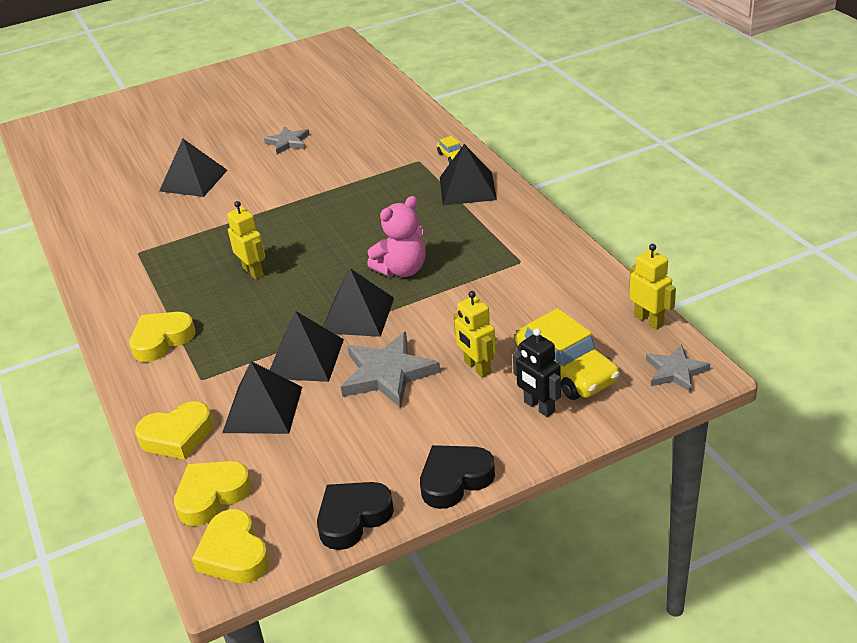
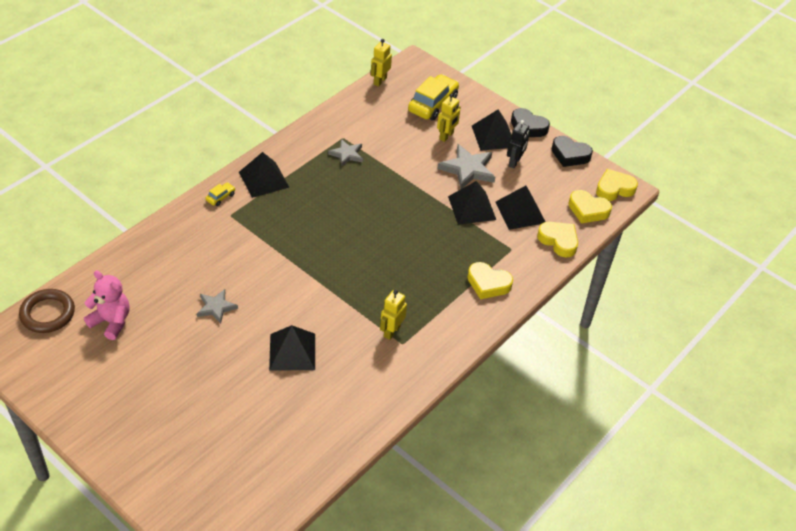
camera: 120 degrees left, 10 degrees up
(234, 554) = (614, 189): yellow heart -> yellow heart turned 150 degrees counterclockwise
(253, 272) = (400, 263): yellow robot -> yellow robot (391, 331)
(350, 61) = (47, 313): none -> brown ring
(357, 315) = (423, 196): black pyramid -> black pyramid (493, 136)
(402, 270) = (370, 188): pink teddy bear -> pink teddy bear (111, 321)
(539, 407) = (465, 109): black robot -> black robot (514, 162)
(675, 371) = (417, 68): grey star -> grey star (347, 154)

